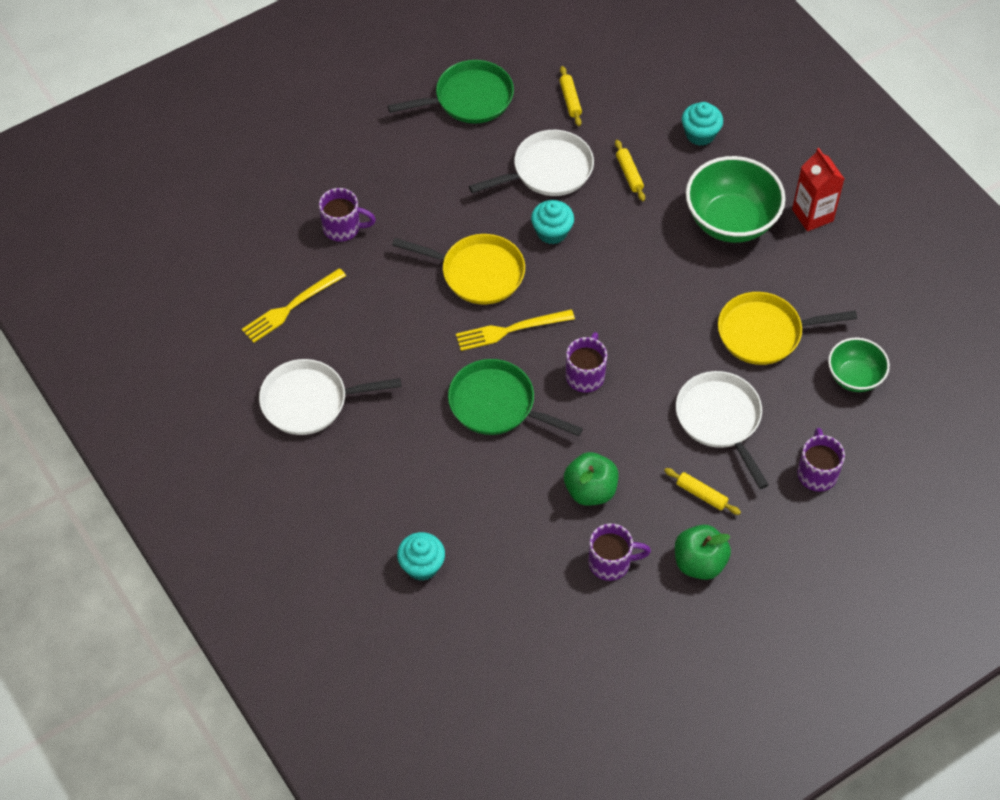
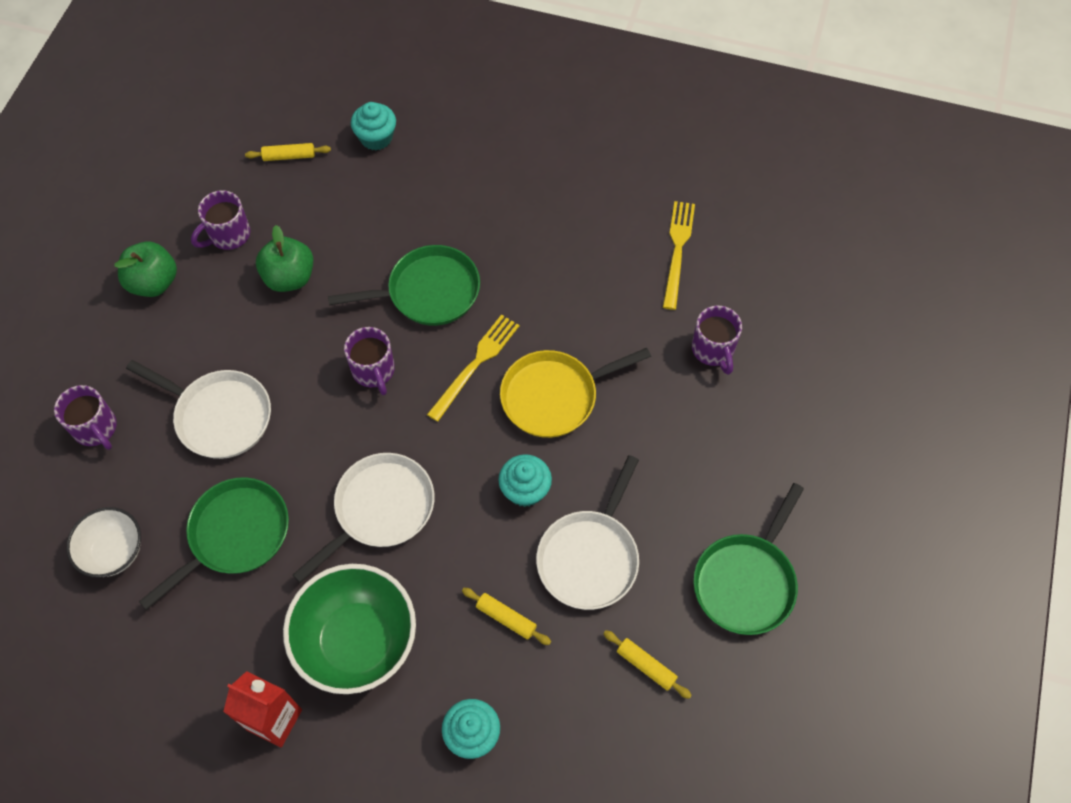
camera: 140 degrees right, 5 degrees up
(310, 401) = (580, 190): white pan -> white pan (380, 509)
(343, 228) = (713, 350): purple mug -> purple mug turned 75 degrees counterclockwise
(701, 494) = (190, 338): yellow rolling pin -> yellow rolling pin (289, 156)
(764, 333) = (235, 535): yellow pan -> green pan
(854, 377) = (114, 552): green bowl -> white bowl

